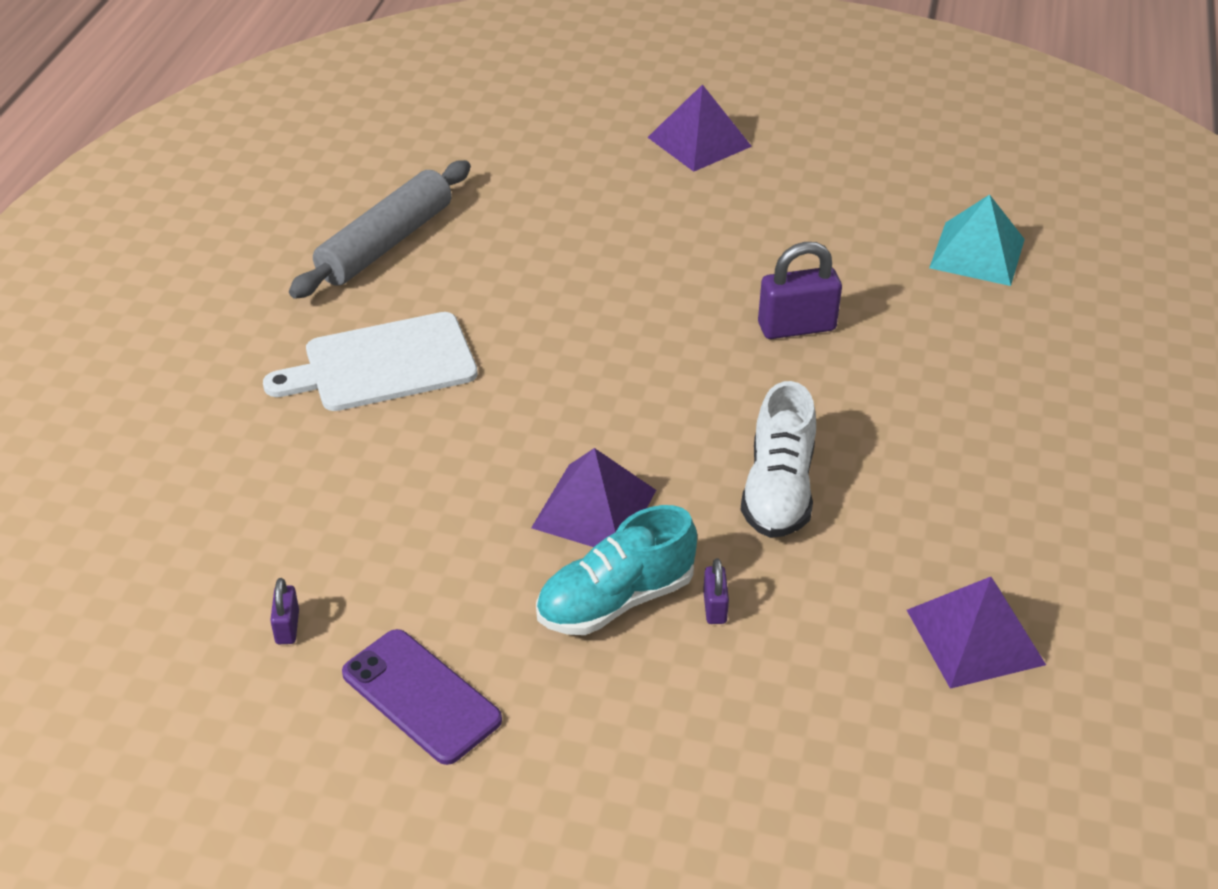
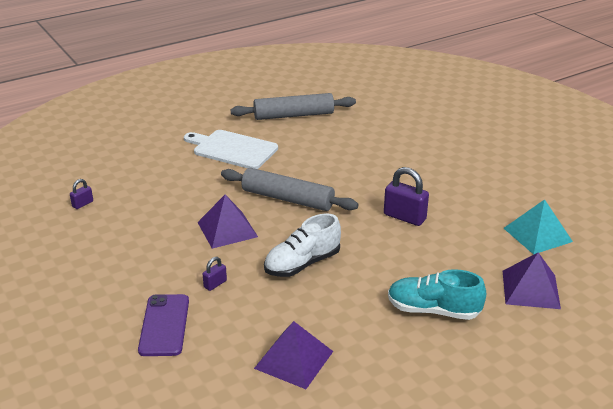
camera: 45 degrees right, 10 degrees down
(421, 697) = (84, 247): purple phone -> purple phone (164, 325)
(602, 399) = (287, 199): none -> grey rolling pin
(615, 600) = (187, 260): turquoise shoe -> turquoise shoe (433, 310)
(699, 141) = (472, 137): purple pyramid -> purple pyramid (531, 289)

